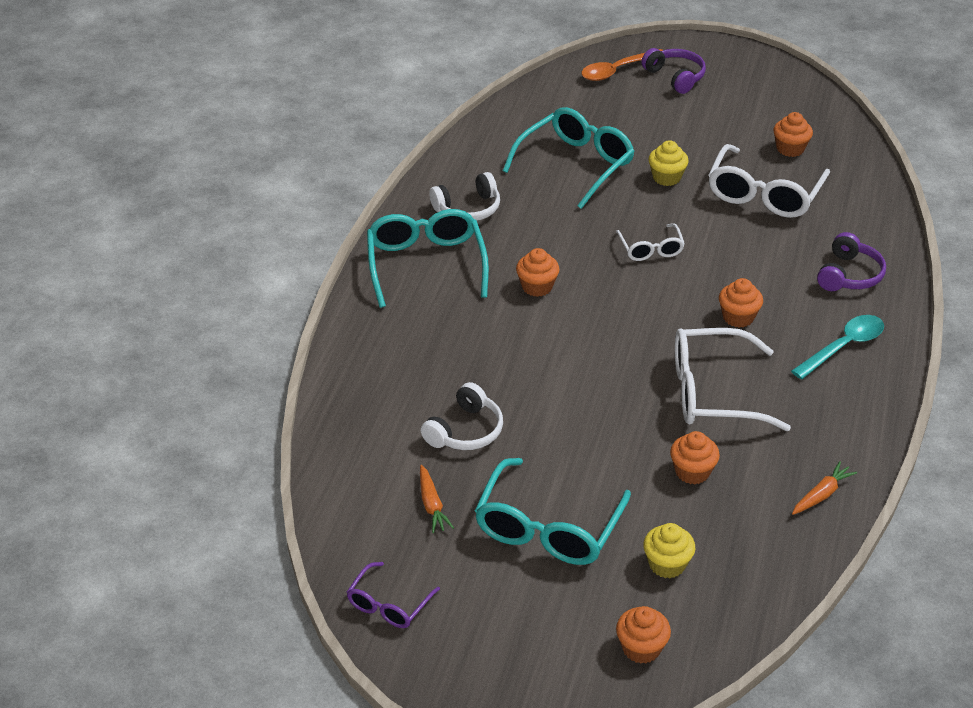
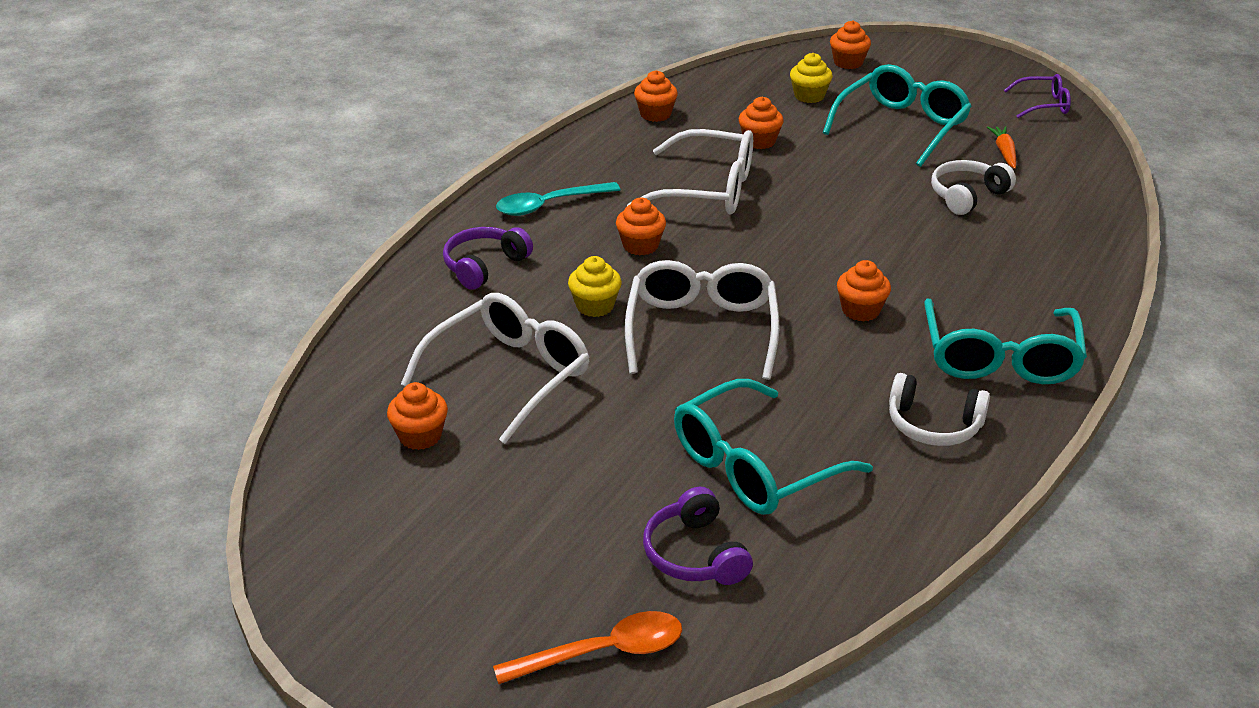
camera: 165 degrees left, 5 degrees down
(389, 604) = (1042, 105): purple glasses -> purple glasses turned 45 degrees clockwise
(468, 208) = (933, 424): white headphones -> white headphones turned 150 degrees counterclockwise
(650, 249) = (701, 331): white glasses -> white glasses, size x1.85
(666, 177) = (629, 422): yellow cupcake -> yellow cupcake (595, 306)
(675, 77) = (506, 613): purple headphones -> purple headphones (695, 554)
(822, 494) = (655, 114): orange carrot -> orange cupcake

